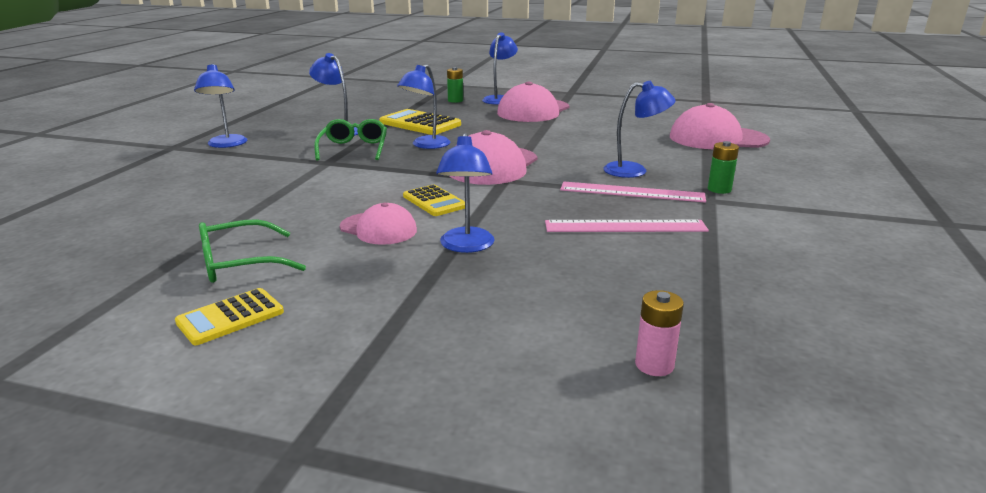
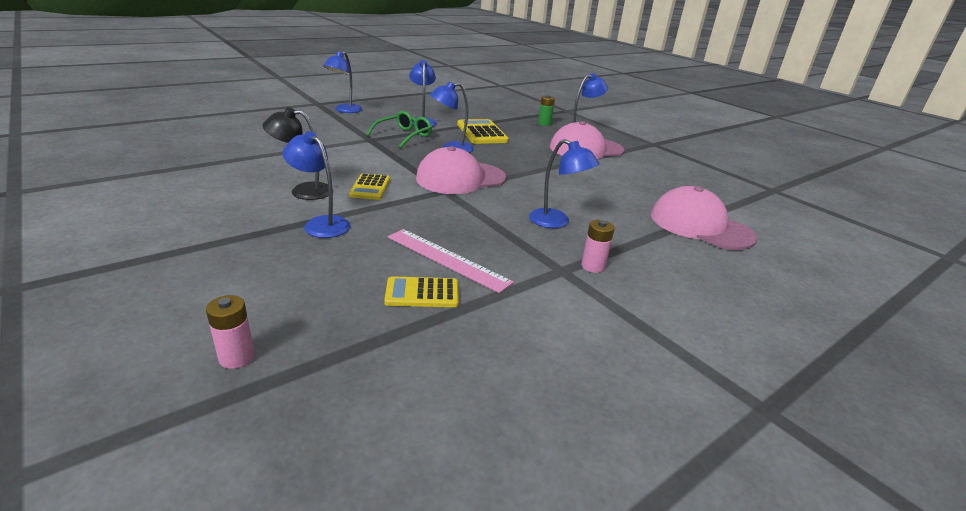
camera: 35 degrees right, 5 degrees up
(230, 317) = (138, 207): yellow calculator -> yellow calculator (422, 293)
(239, 263) = (202, 180): green glasses -> none
(378, 229) = (303, 191): pink cap -> black lamp
(466, 246) = (321, 224): blue lamp -> blue lamp turned 90 degrees clockwise
(632, 192) = (514, 237): pink ruler -> none
(719, 189) = (593, 266): green battery -> pink battery

